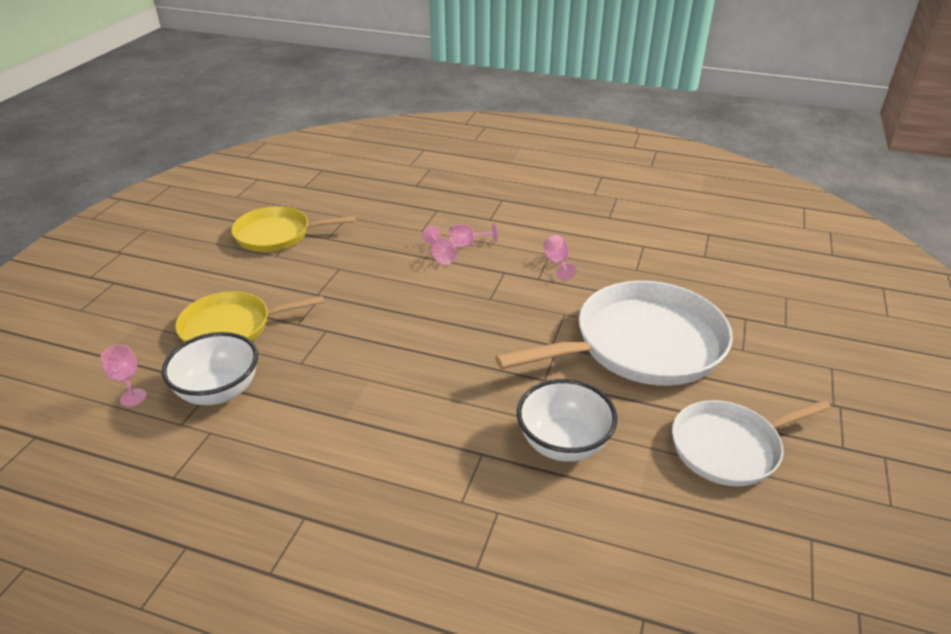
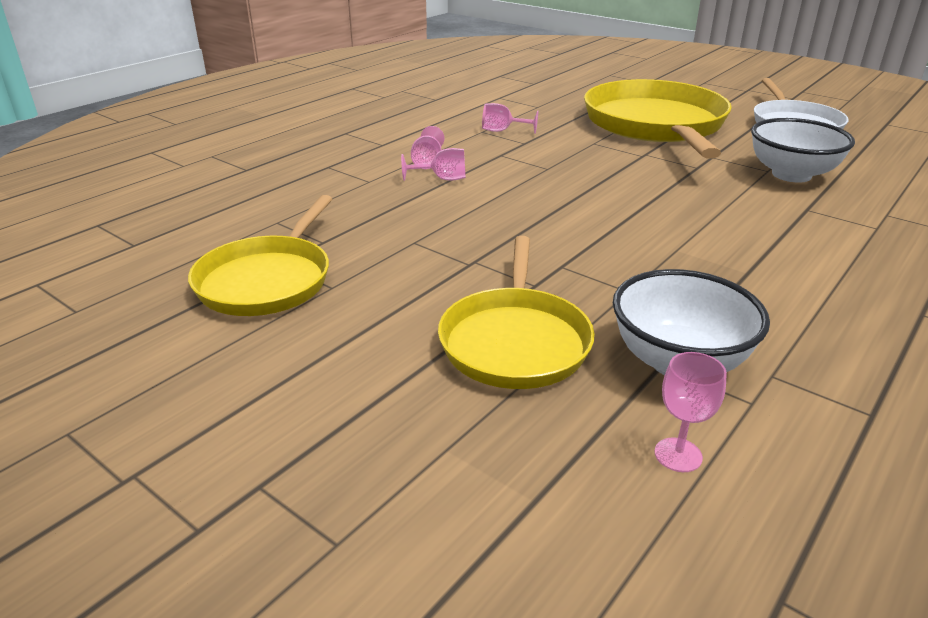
camera: 70 degrees left, 5 degrees down
(642, 344) = (655, 125): white pan -> yellow pan

